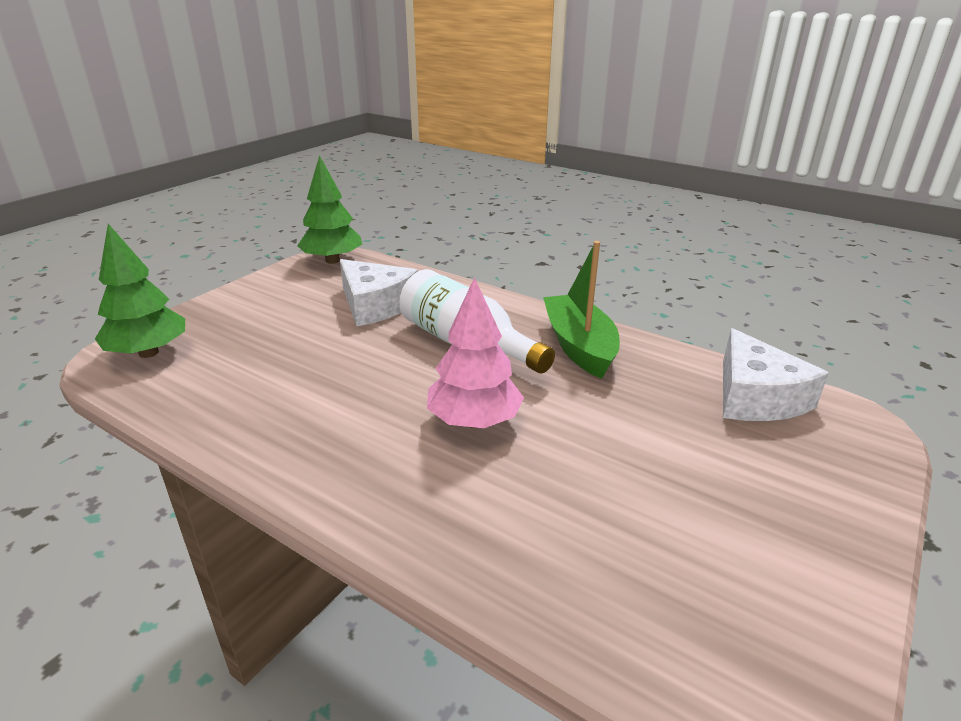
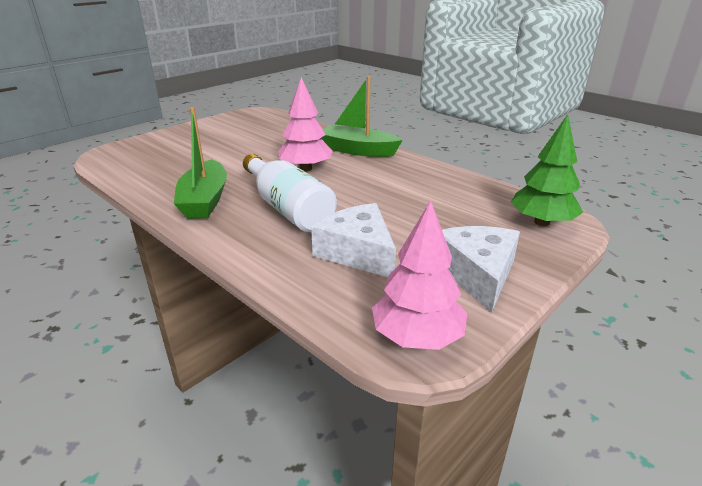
camera: 170 degrees left, 0 degrees up
(332, 260) = (417, 337): green tree -> pink tree
(384, 490) = (358, 150): none -> green boat
(755, 397) = (136, 166): white cheese -> white cheese (477, 274)

